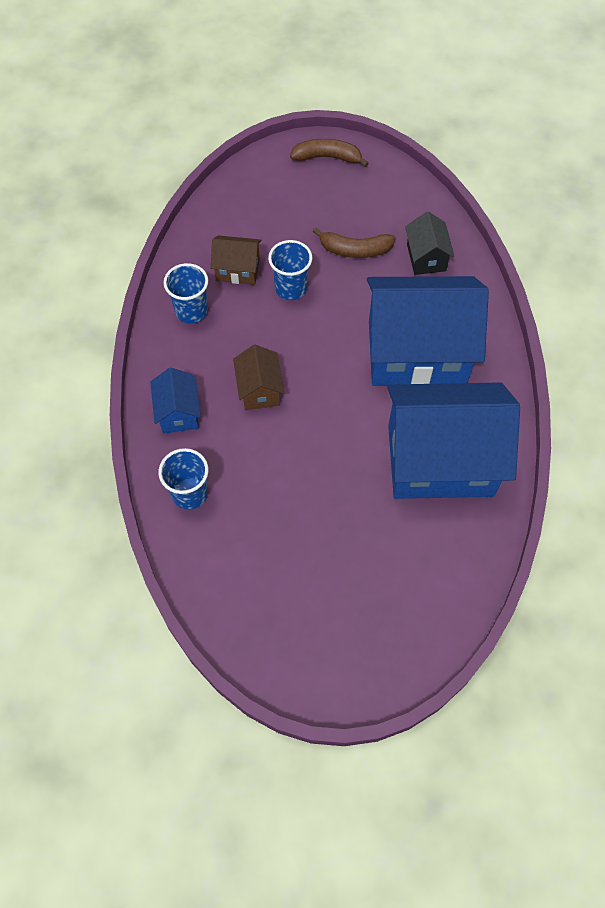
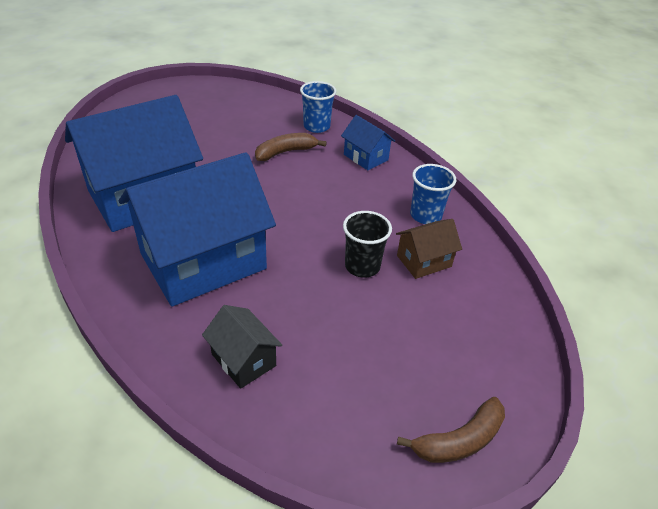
camera: 145 degrees right, 20 degrees down
(259, 389) = (321, 188): brown house -> none
(290, 288) = (362, 266): blue cup -> black cup
(355, 250) = (330, 331): brown banana -> brown banana (285, 152)

